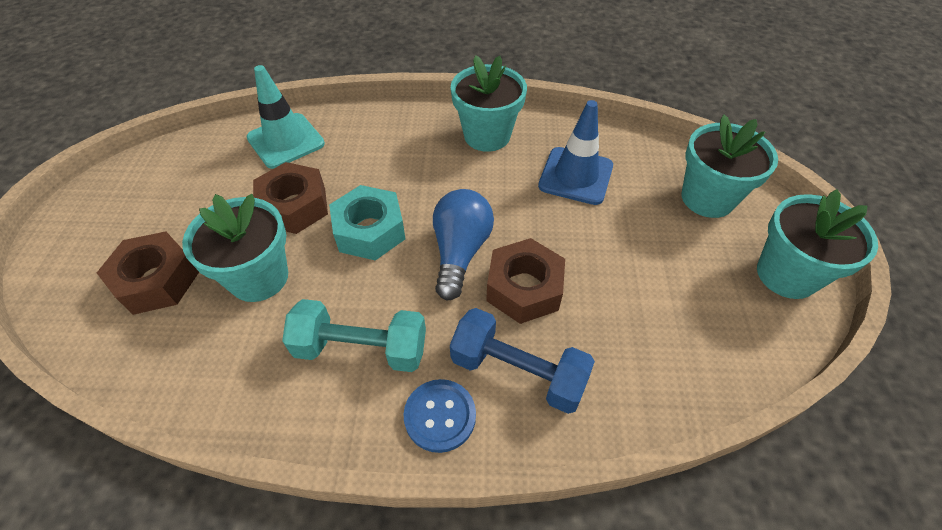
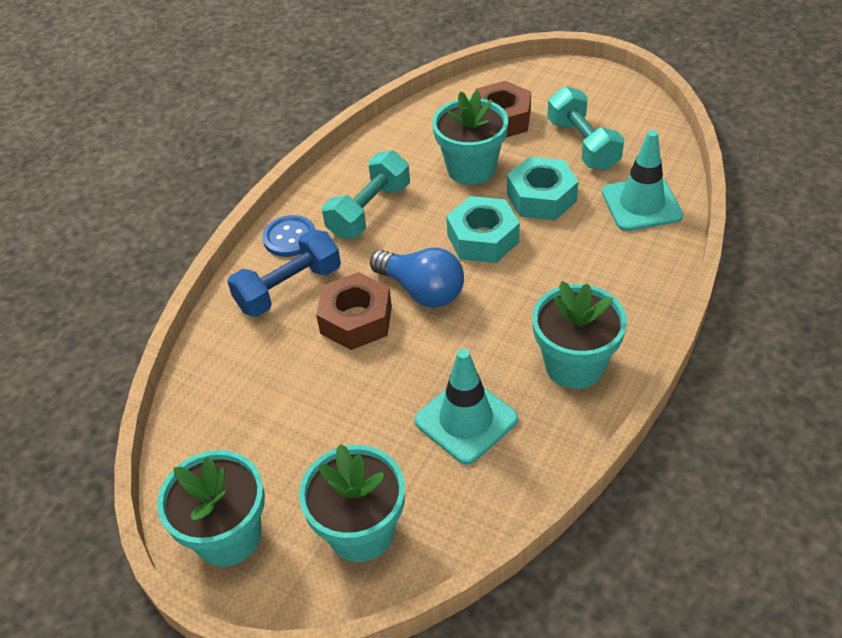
camera: 120 degrees right, 5 degrees down
(200, 198) = (583, 145): none -> turquoise dumbbell
(294, 206) = (541, 197): brown nut -> turquoise nut
(575, 176) = (466, 420): blue traffic cone -> turquoise traffic cone

